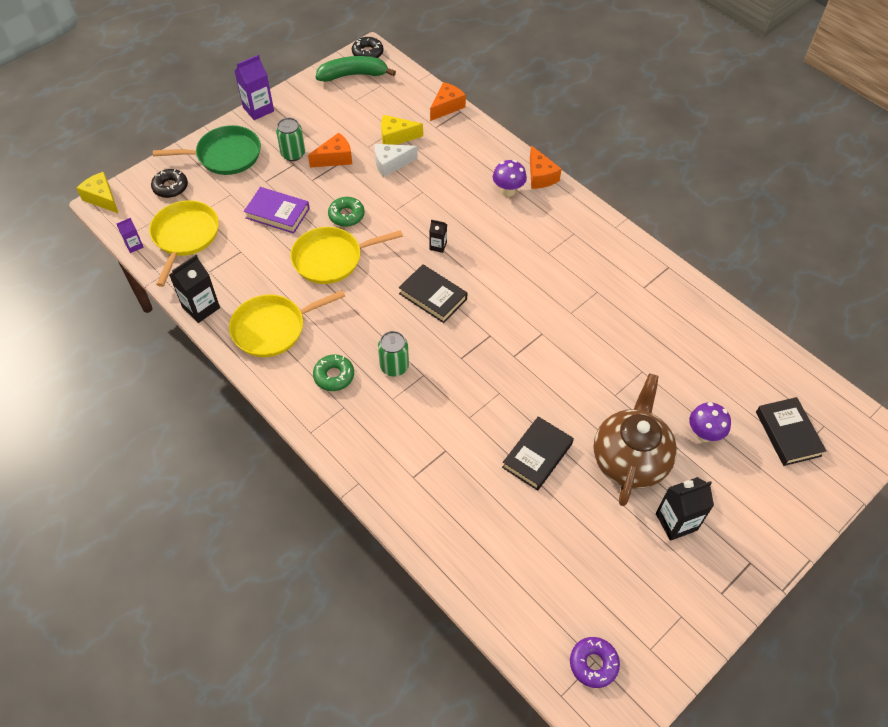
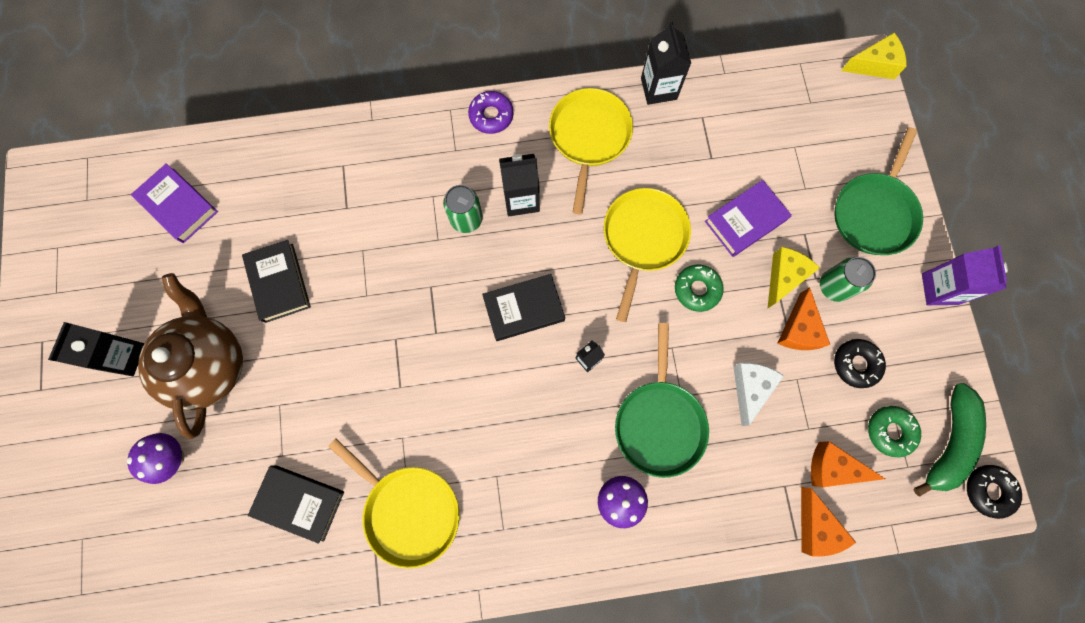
camera: 125 degrees right, 20 degrees up
(134, 245) = (783, 66): purple carton -> none
(170, 187) = (852, 135): black donut -> black donut (856, 364)
(185, 236) = (767, 116): yellow pan -> yellow pan (409, 510)
(334, 376) = (495, 160): green donut -> green donut (890, 431)
(353, 342) = (521, 199): none -> black carton
(396, 137) = (795, 424): yellow cheese -> yellow cheese (784, 277)
(447, 194) = (659, 422): none -> green pan
(540, 176) = (617, 559): orange cheese -> orange cheese (832, 467)
(540, 577) = (178, 206): none -> purple book
(593, 664) = (85, 197): purple donut -> purple donut (491, 116)
(629, 459) = (209, 364): brown teapot -> brown teapot turned 150 degrees counterclockwise
(788, 434) = (105, 546): black book -> black book (299, 502)

